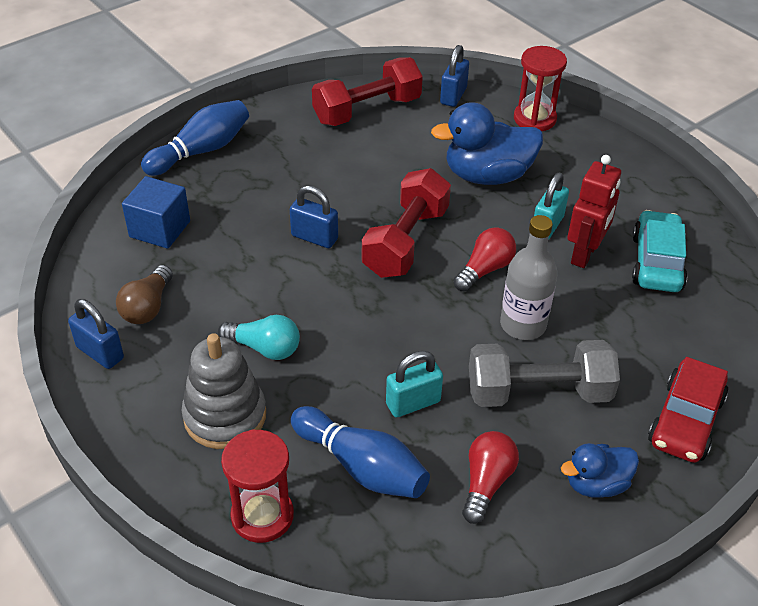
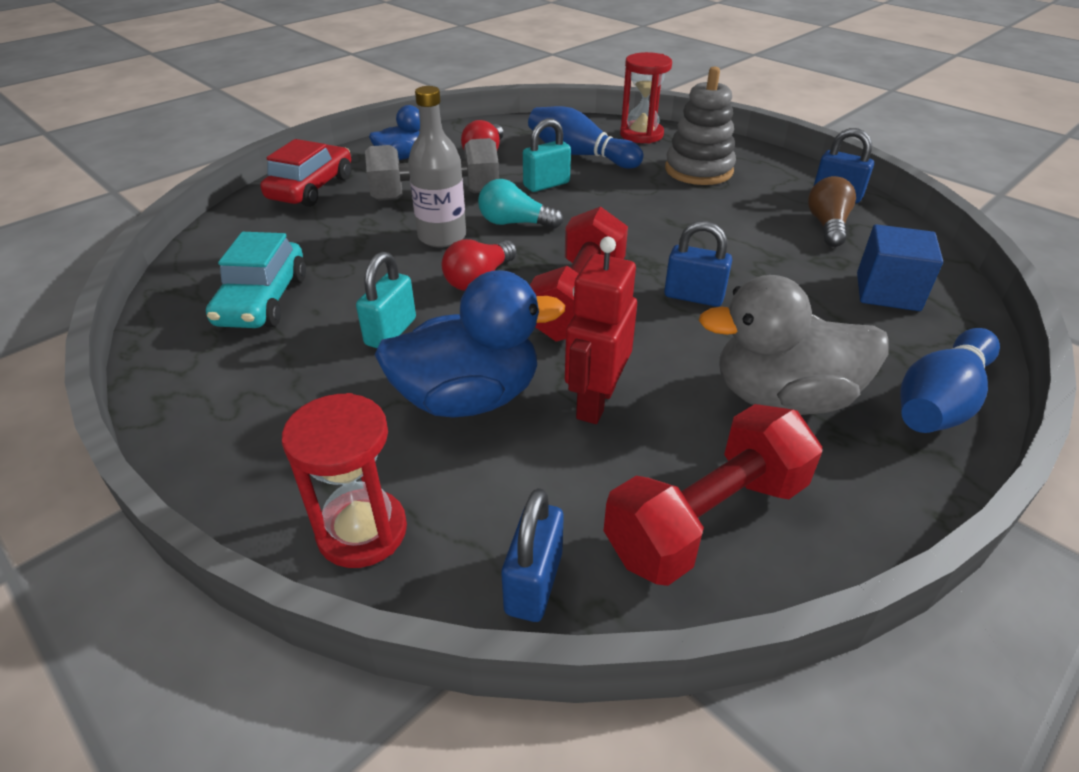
camera: 175 degrees right, 5 degrees down
(264, 348) = (692, 206): turquoise light bulb -> turquoise light bulb (515, 223)
(294, 161) = (782, 397): none -> grey duck
(585, 254) = (351, 303): red robot -> red robot (595, 402)

